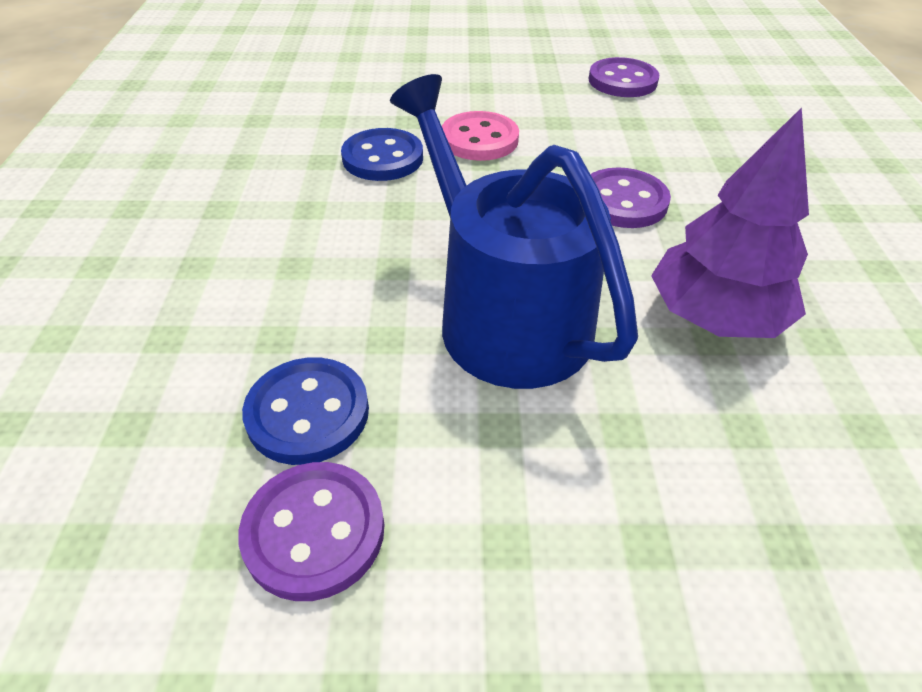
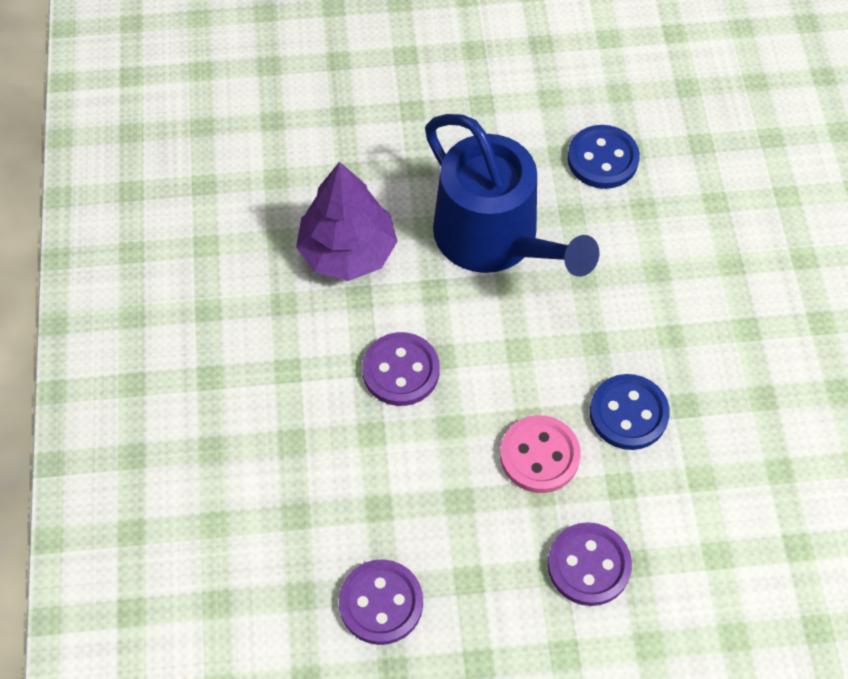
camera: 175 degrees right, 15 degrees up
(314, 531) = (576, 100): purple button -> purple button (588, 565)

